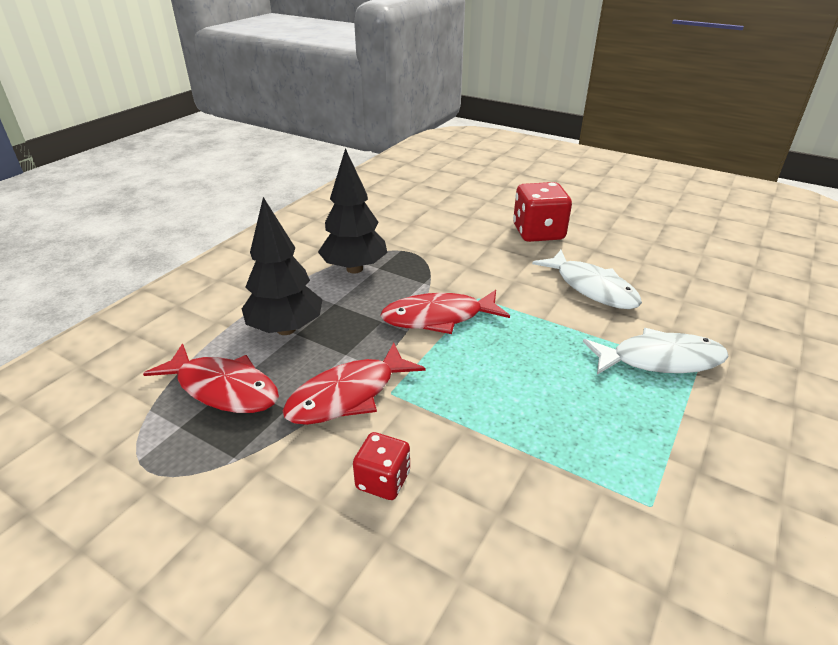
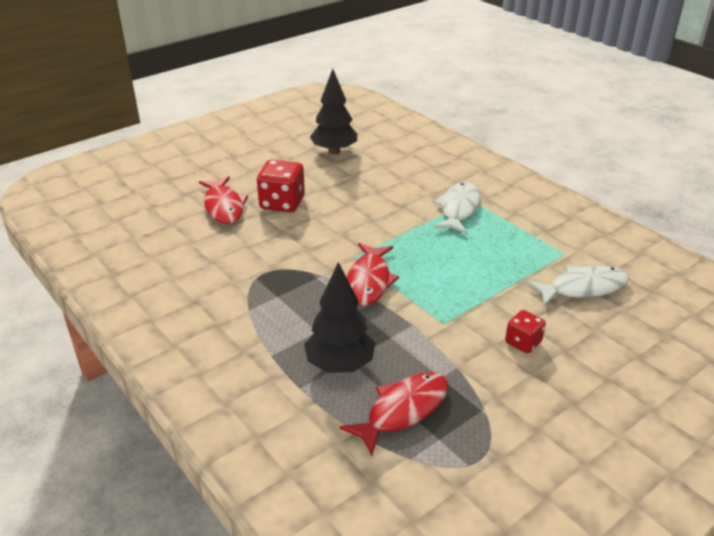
camera: 70 degrees left, 0 degrees up
(348, 395) = (438, 343): red fish -> red fish (223, 207)
(354, 269) = (269, 310): black tree -> black tree (334, 151)
(591, 288) = (372, 206): white fish -> white fish (583, 288)

